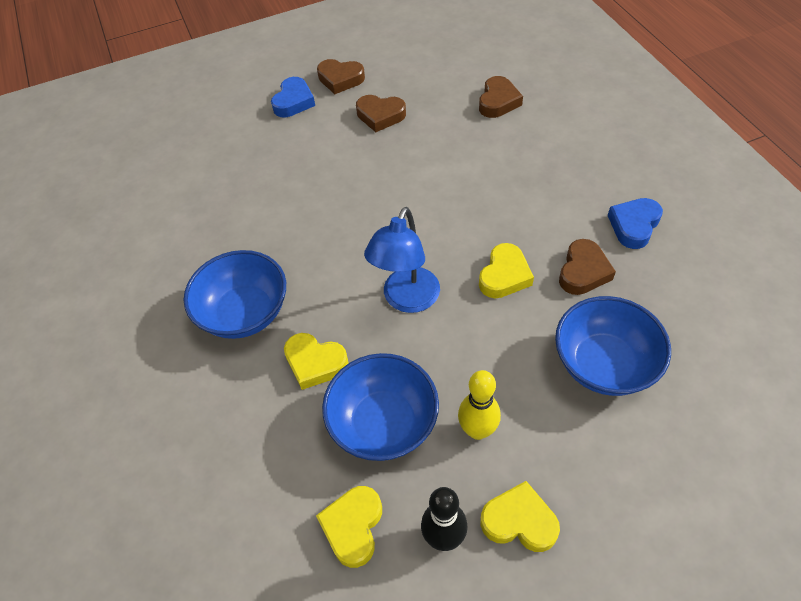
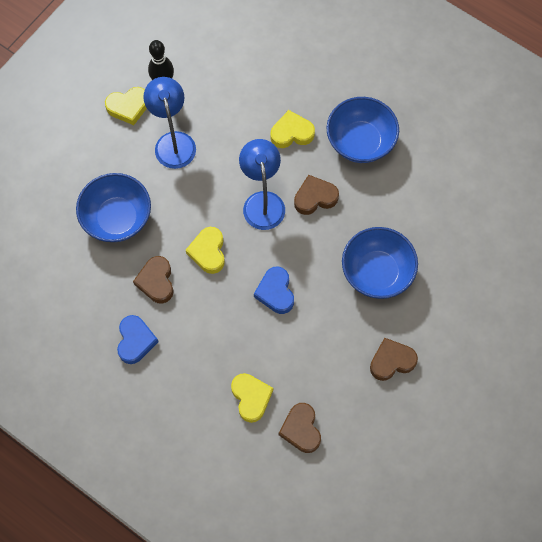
camera: 145 degrees right, 15 degrees up
(293, 102) = (478, 341): blue heart -> blue heart (275, 292)
(340, 79) = (458, 389): brown heart -> brown heart (315, 197)
(353, 527) = (211, 63): yellow heart -> yellow heart (251, 397)
(383, 423) = (228, 119): blue bowl -> blue bowl (377, 272)
(477, 430) = (173, 142): yellow bowling pin -> blue lamp

